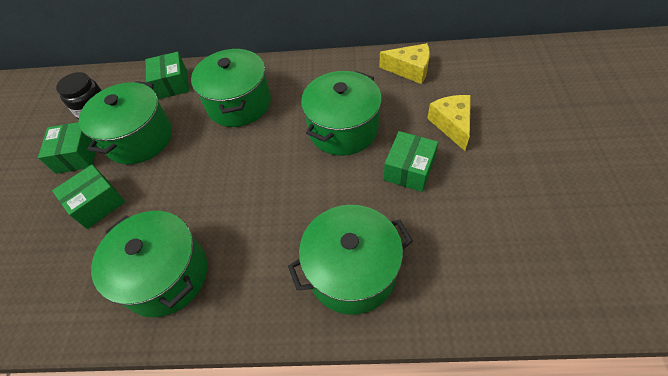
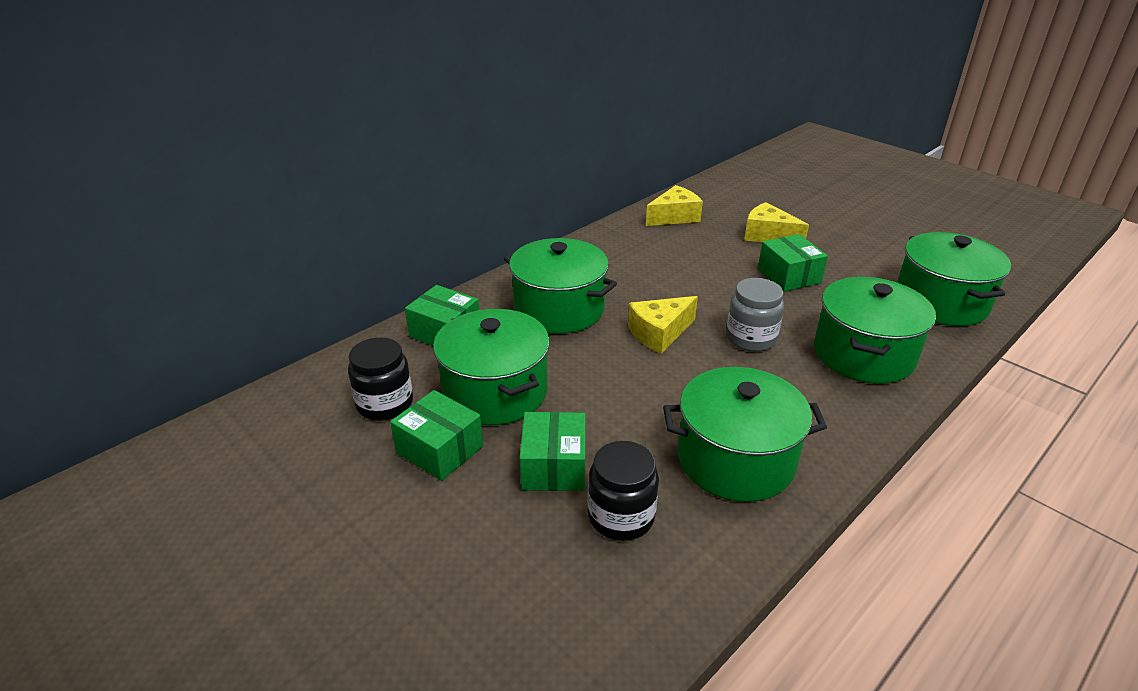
camera: 50 degrees left, 20 degrees down
(77, 258) = (621, 516): none -> black jar
(261, 158) = (659, 333): none -> yellow cheese
(303, 201) = (750, 338): none -> grey jar
(343, 129) = (693, 278): green pot -> green pot (940, 302)

